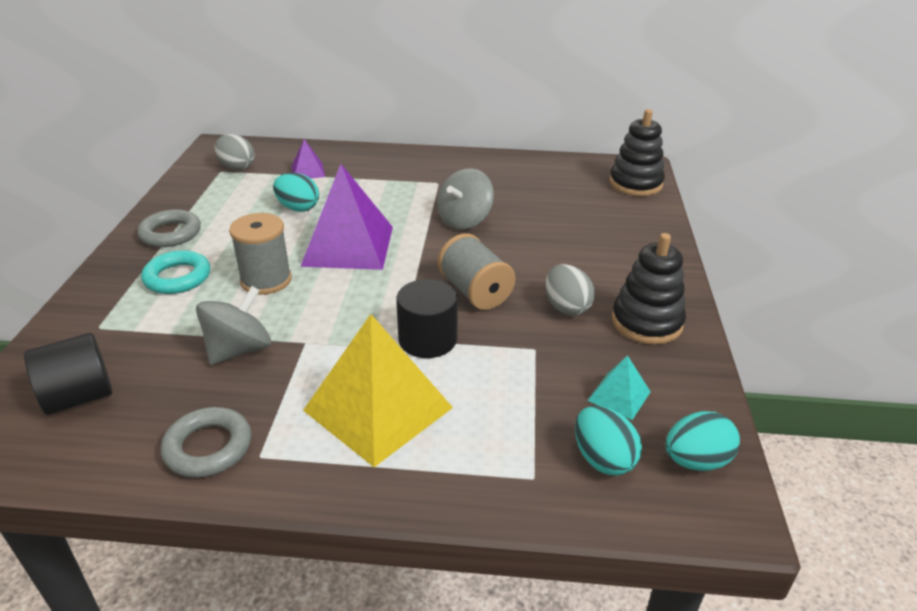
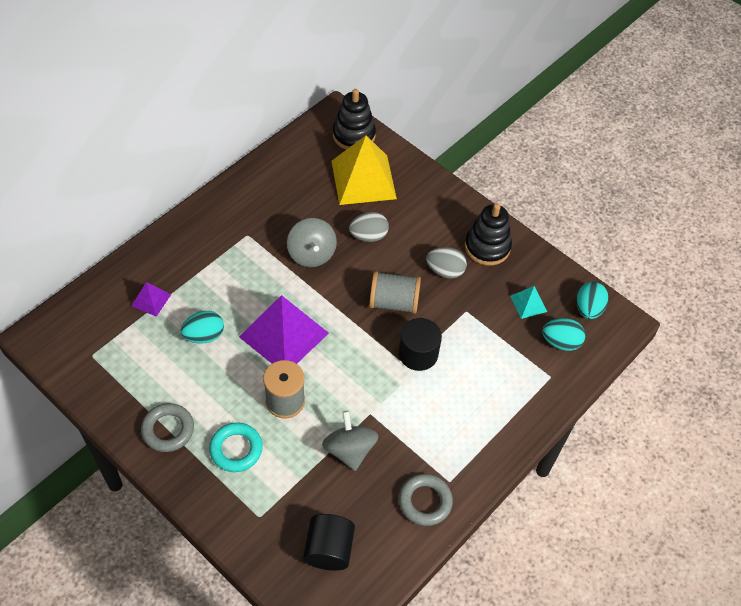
camera: 55 degrees left, 20 degrees up
(237, 167) = (96, 341): grey egg -> grey egg (368, 236)
(377, 409) = (456, 410): yellow pyramid -> yellow pyramid (363, 179)

